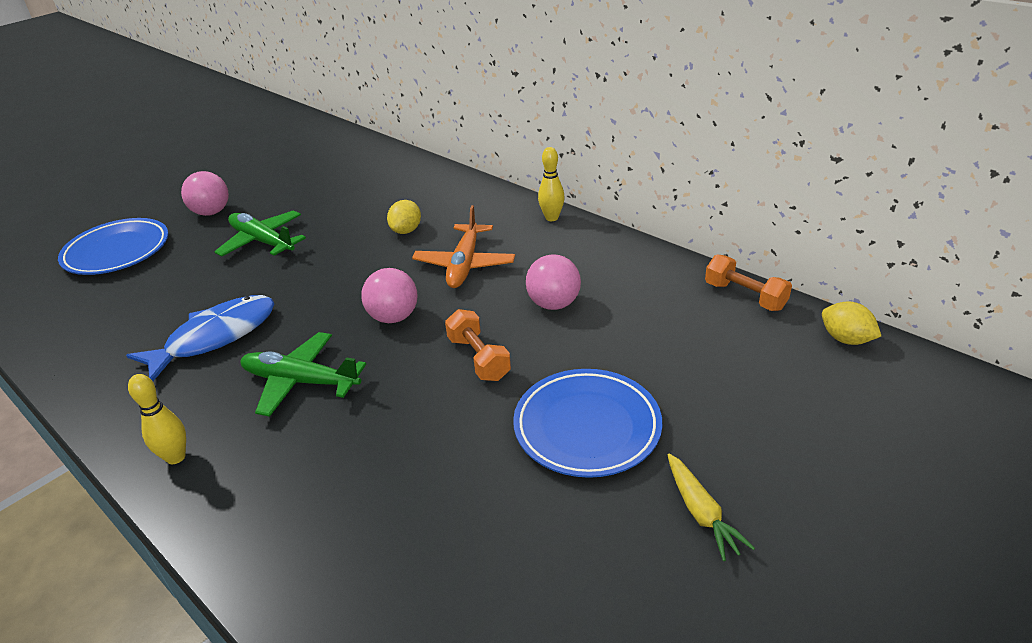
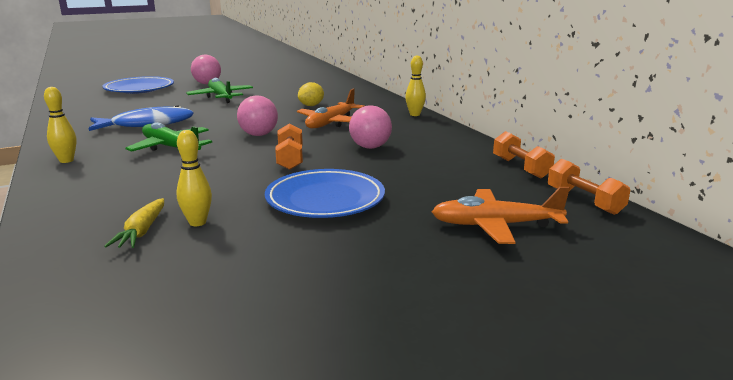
camera: 20 degrees right, 15 degrees down
(477, 524) = (197, 222): none -> yellow bowling pin
(700, 512) = (359, 253): yellow carrot -> yellow carrot (142, 231)
(794, 412) = (495, 225): none -> orange plane
(845, 339) = (584, 201): yellow lemon -> orange dumbbell

